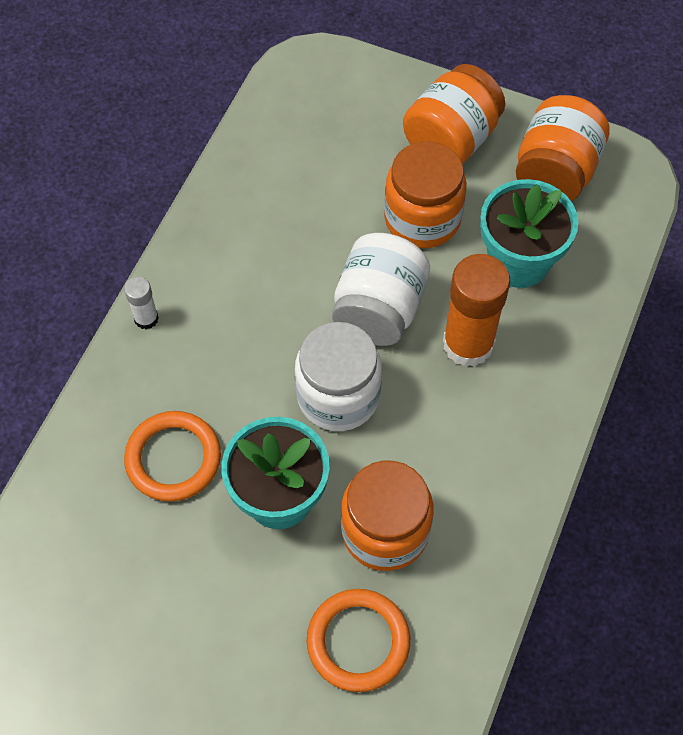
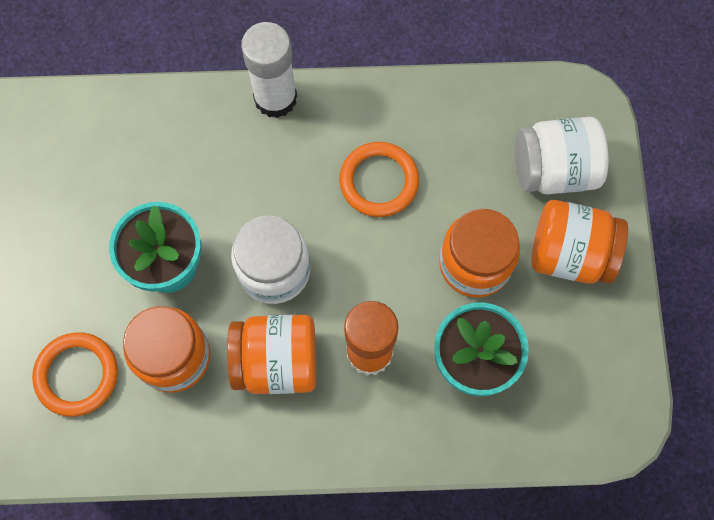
camera: 65 degrees right, 10 degrees up
(146, 318) = (275, 98): white glue stick -> white glue stick, size x2.07
(173, 458) = (167, 175): orange ring -> orange ring (379, 181)
(379, 309) = (368, 267): white jar -> white jar (554, 170)
(555, 172) = (583, 357): orange jar -> orange jar (276, 361)

